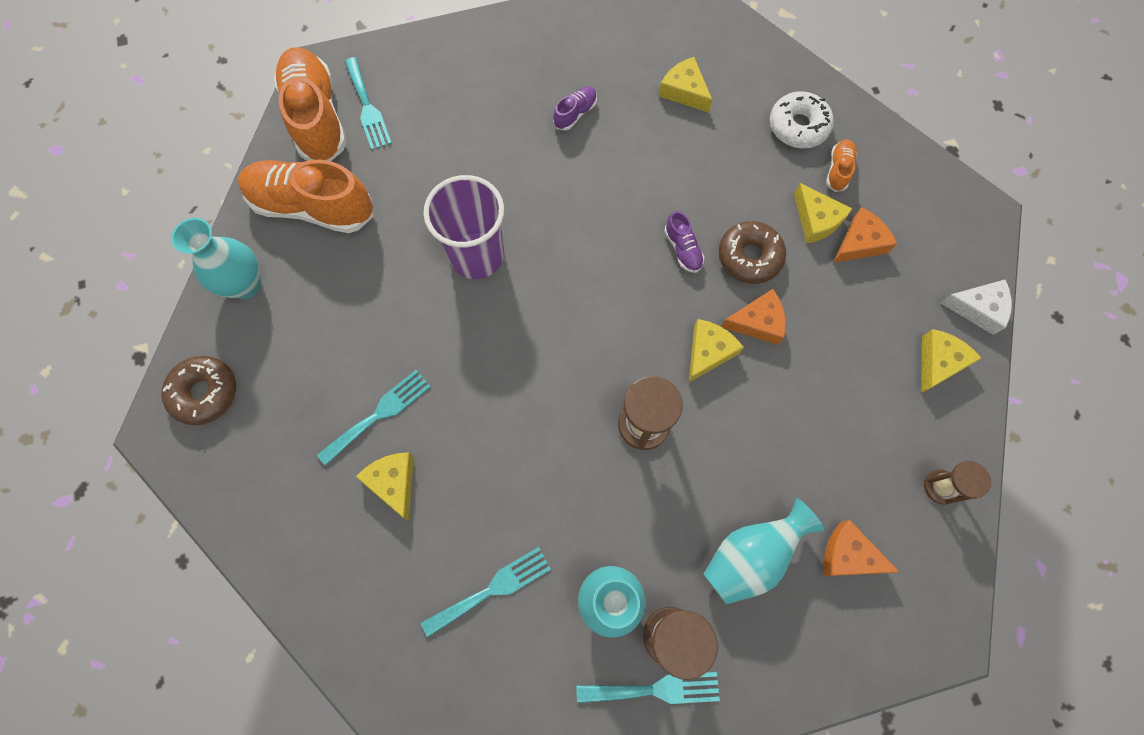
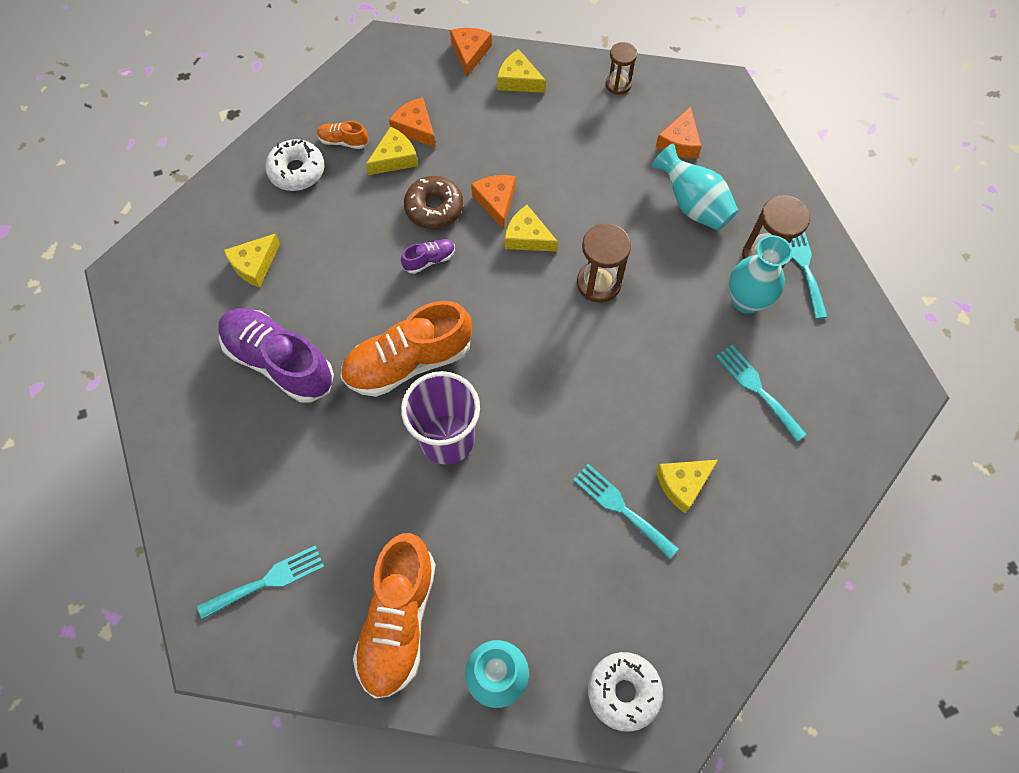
camera: 95 degrees left, 5 degrees down
(205, 393) = (623, 691): brown donut -> white donut
(317, 117) = (280, 638): orange shoe -> orange shoe (408, 362)
(575, 114) = (279, 362): purple shoe -> purple shoe, size x2.28
(977, 308) = (470, 53): white cheese -> orange cheese

